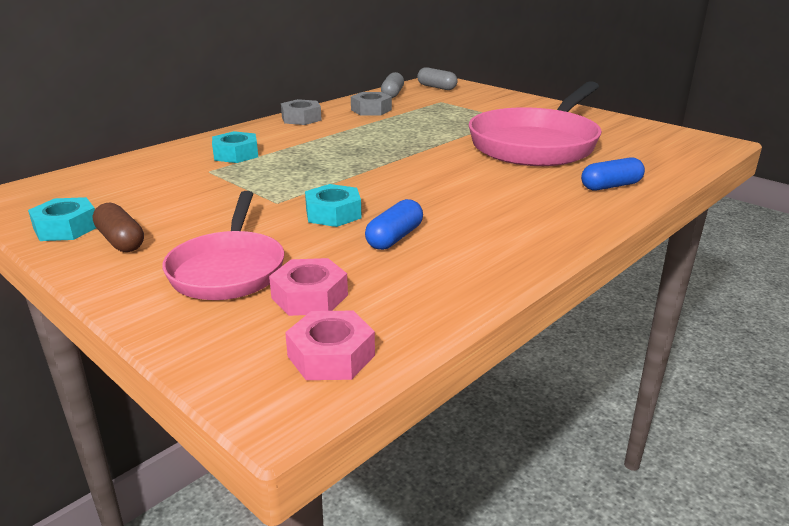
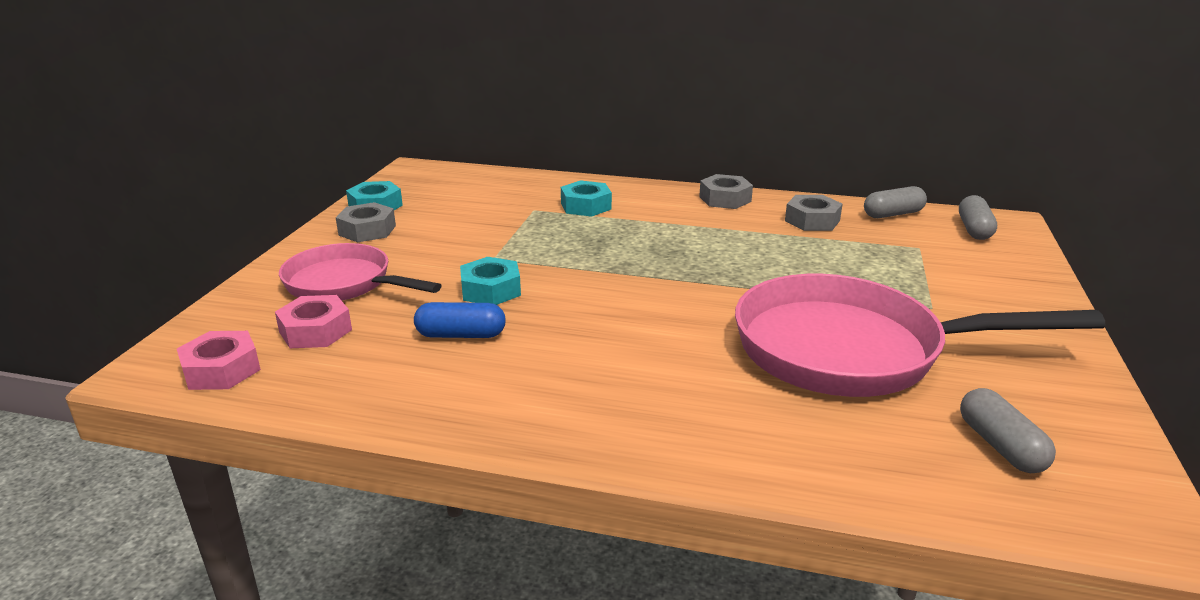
camera: 60 degrees right, 0 degrees up
(121, 241) = (367, 230): brown capsule -> grey nut
(229, 269) = (344, 284): pink pan -> pink pan turned 60 degrees clockwise
(611, 186) = (761, 442): blue capsule -> none
(647, 145) = (1000, 446): none -> grey capsule

